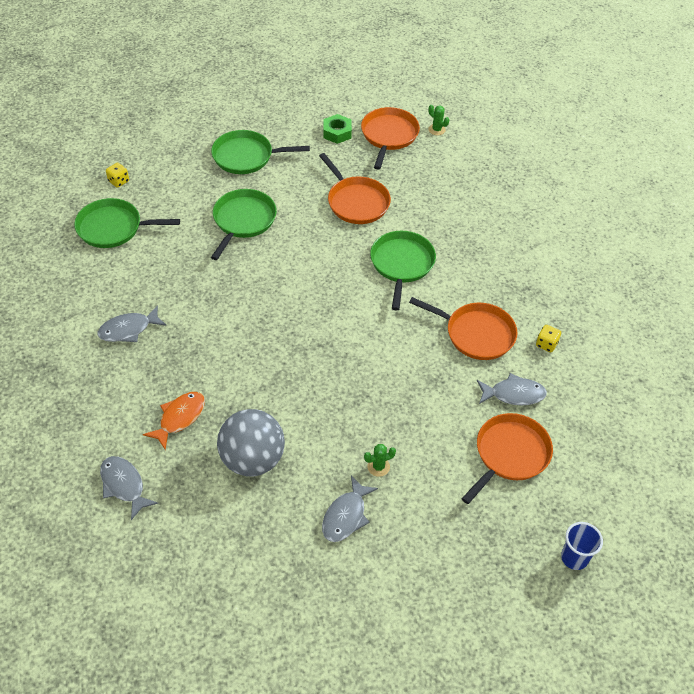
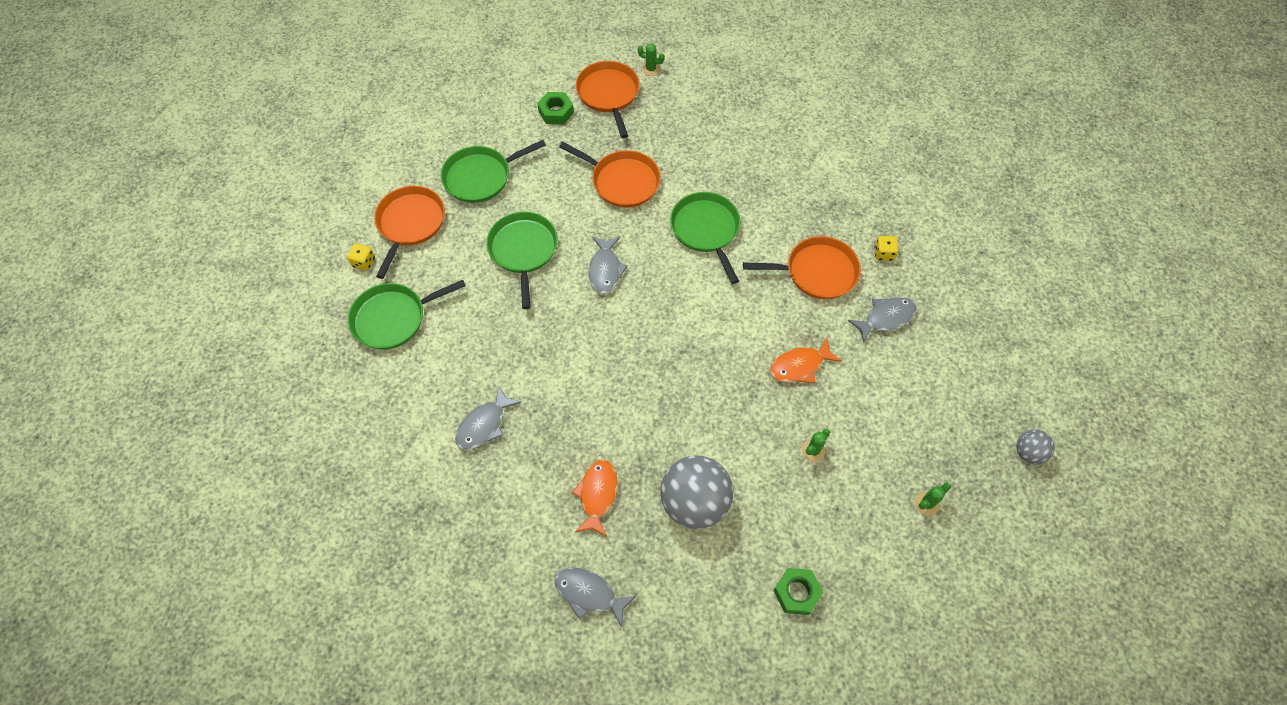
camera: 25 degrees left, 10 degrees up
(290, 566) = (796, 592): none -> green nut
(346, 516) = (815, 515): grey fish -> grey fish (605, 270)
(411, 398) = (800, 366): none -> orange fish
(451, 553) = (926, 503): none -> green cactus
(510, 454) = (917, 380): orange pan -> orange pan (410, 223)
(574, 558) = (1028, 453): blue cup -> grey ball

